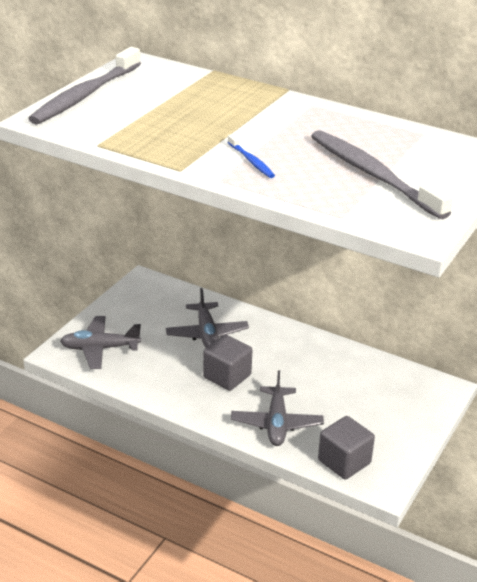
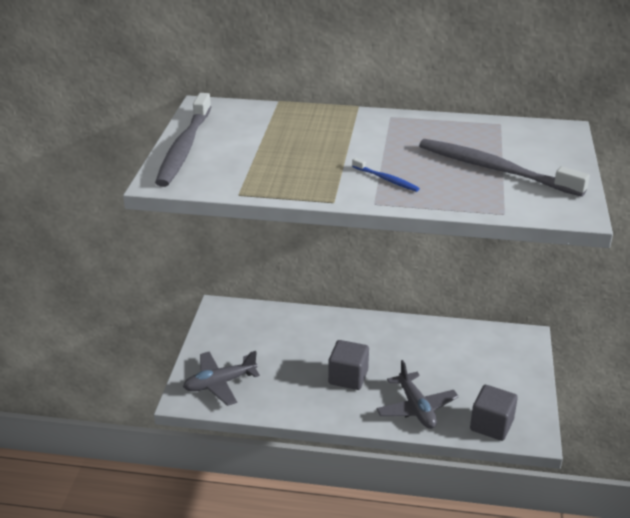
camera: 20 degrees left, 0 degrees up
(206, 334) = (306, 343): grey plane -> none

